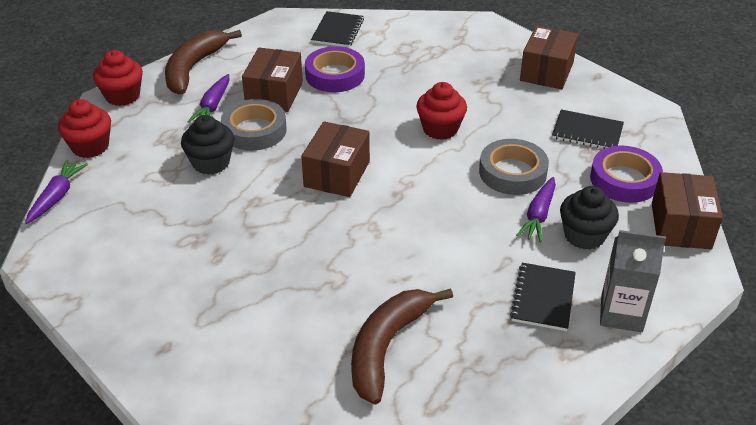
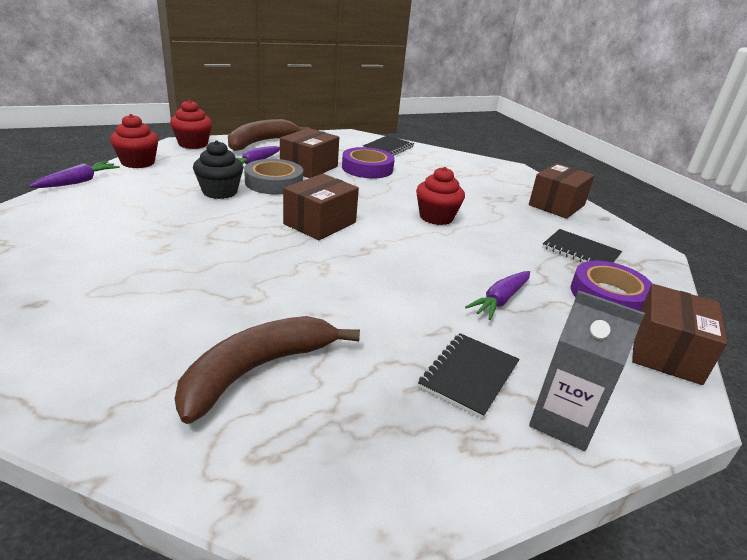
camera: 15 degrees right, 10 degrees down
(512, 172) = (489, 262): grey tape -> none
(584, 235) = (545, 330): black cupcake -> none

